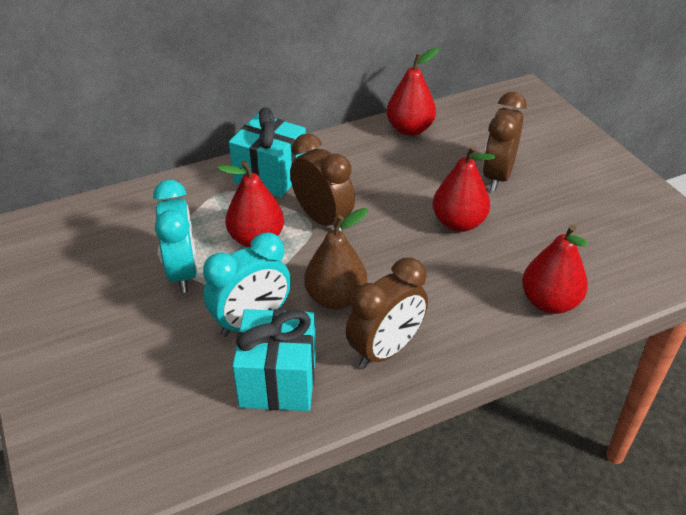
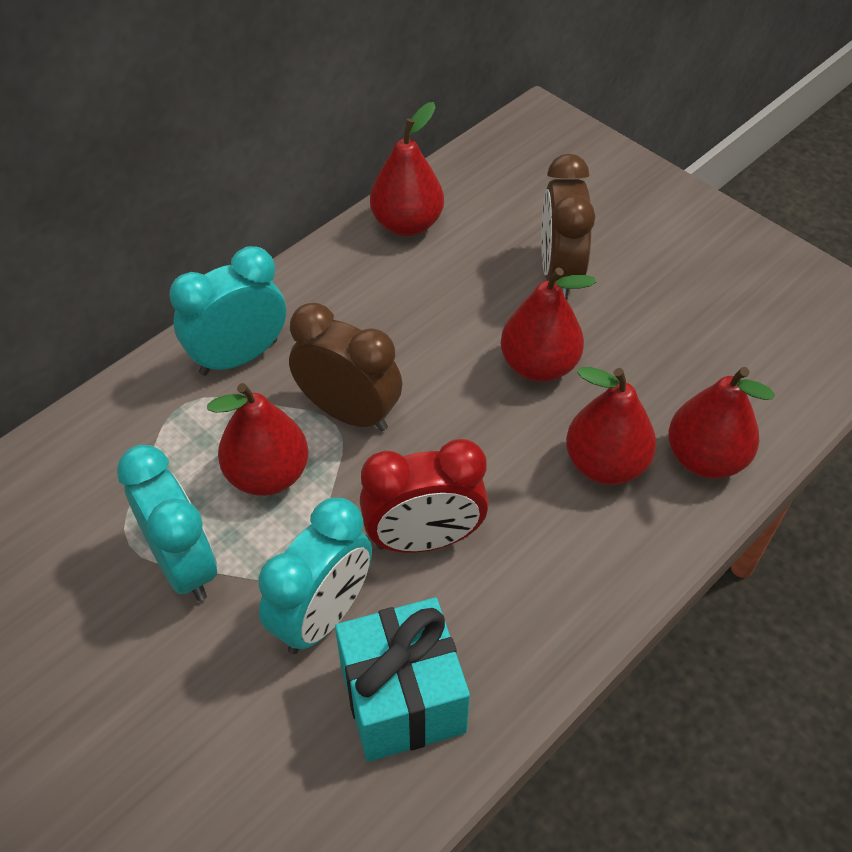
camera: 20 degrees left, 10 degrees up
(270, 175) = (239, 357): turquoise gift -> turquoise clock
(335, 298) = (424, 539): brown pear -> red clock
(385, 350) = (527, 602): brown clock -> none
(477, 288) = (605, 464): none -> red pear

